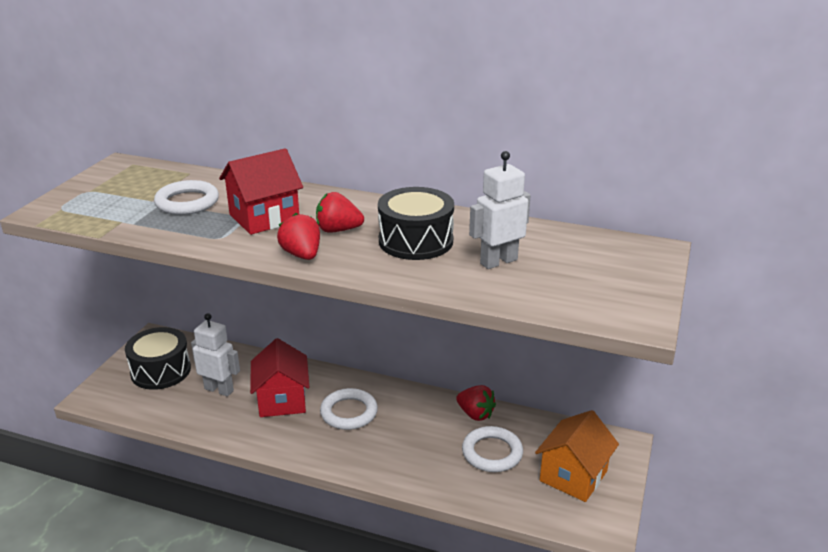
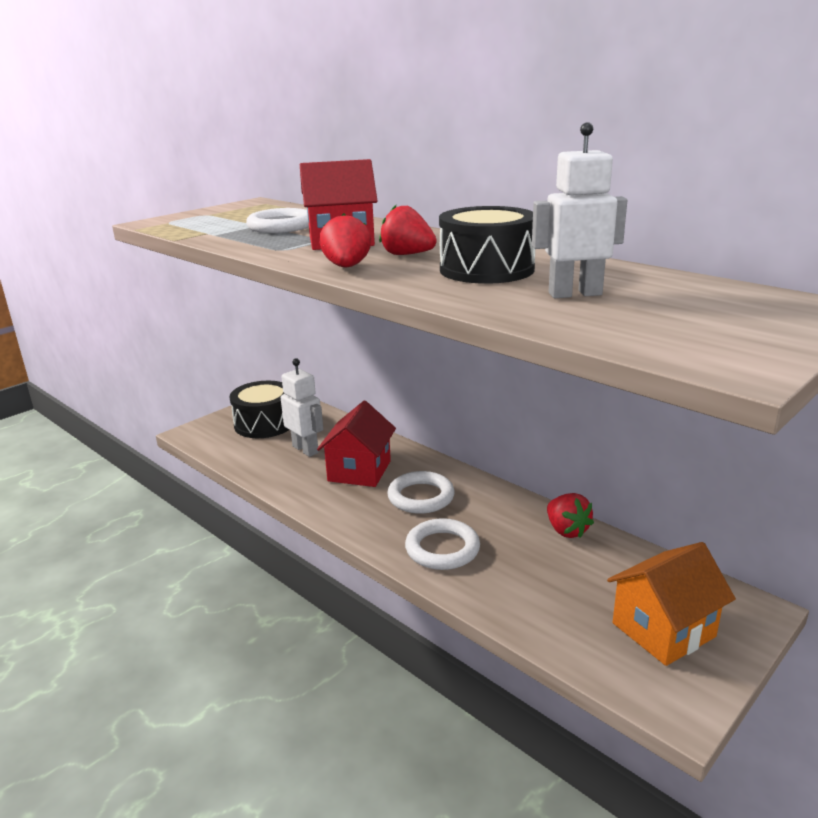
camera: 25 degrees right, 5 degrees down
(492, 453) = (565, 576): white ring -> white ring (442, 549)

